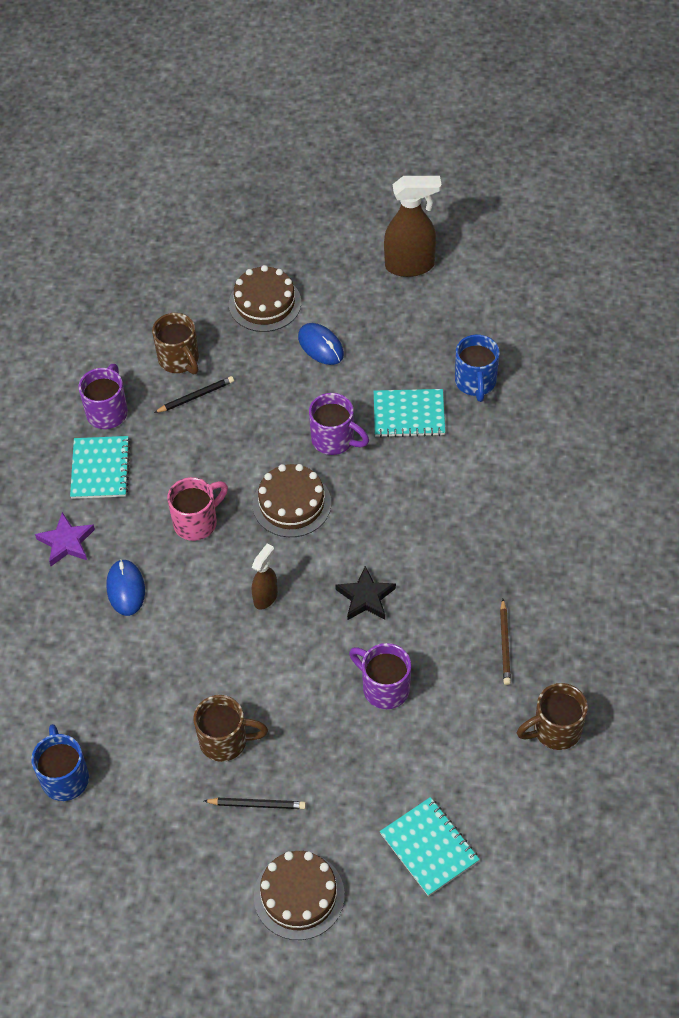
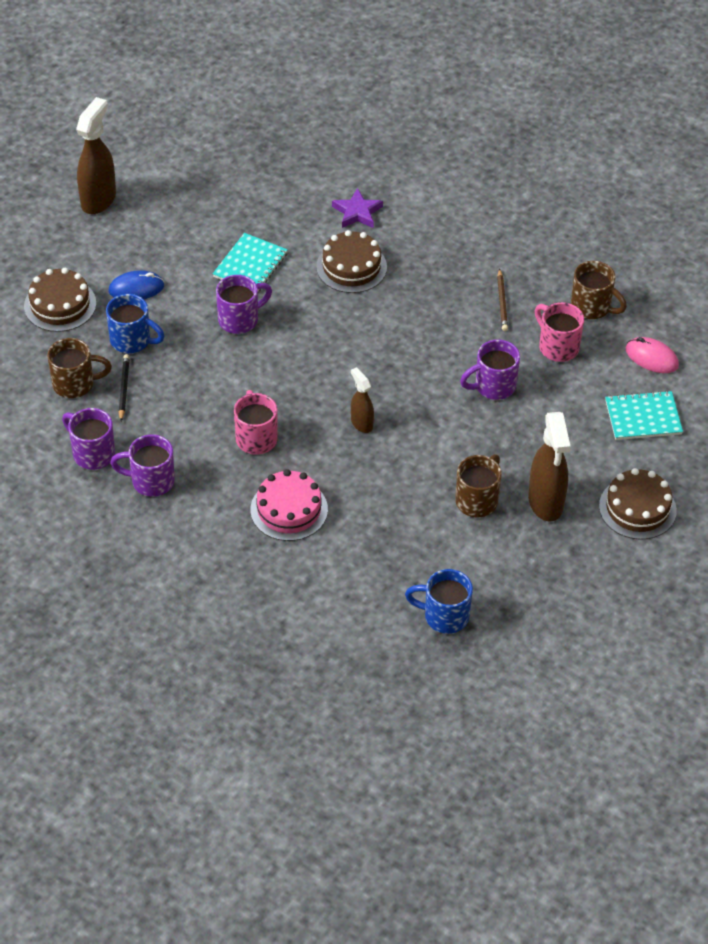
camera: 65 degrees left, 5 degrees down
(66, 542) = (211, 532): purple star -> purple star (357, 212)
(100, 469) = (151, 481): turquoise notebook -> purple mug
(126, 589) = (289, 509): blue mouse -> pink cake
(257, 804) = (546, 503): black pencil -> brown spray bottle
(292, 504) = (283, 371): brown cake -> brown cake (351, 267)
(365, 597) = (405, 363): black star -> none
(475, 382) = (250, 213): blue mug -> blue mug (132, 340)
(476, 722) = (557, 347): none -> pink mug
(505, 644) = (502, 302): brown pencil -> brown pencil turned 60 degrees clockwise
(521, 819) = (651, 357): none -> pink mouse
(555, 730) = (592, 307): brown mug -> brown mug turned 60 degrees counterclockwise

